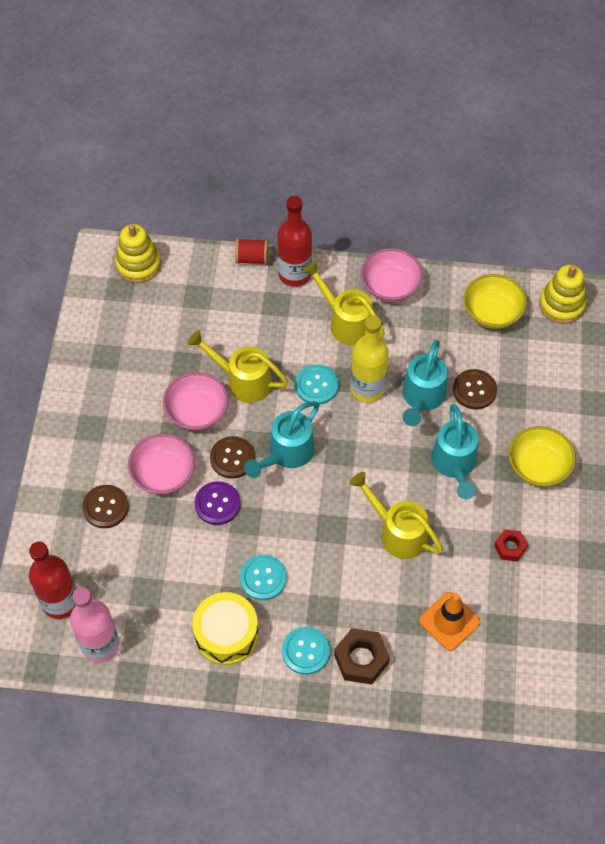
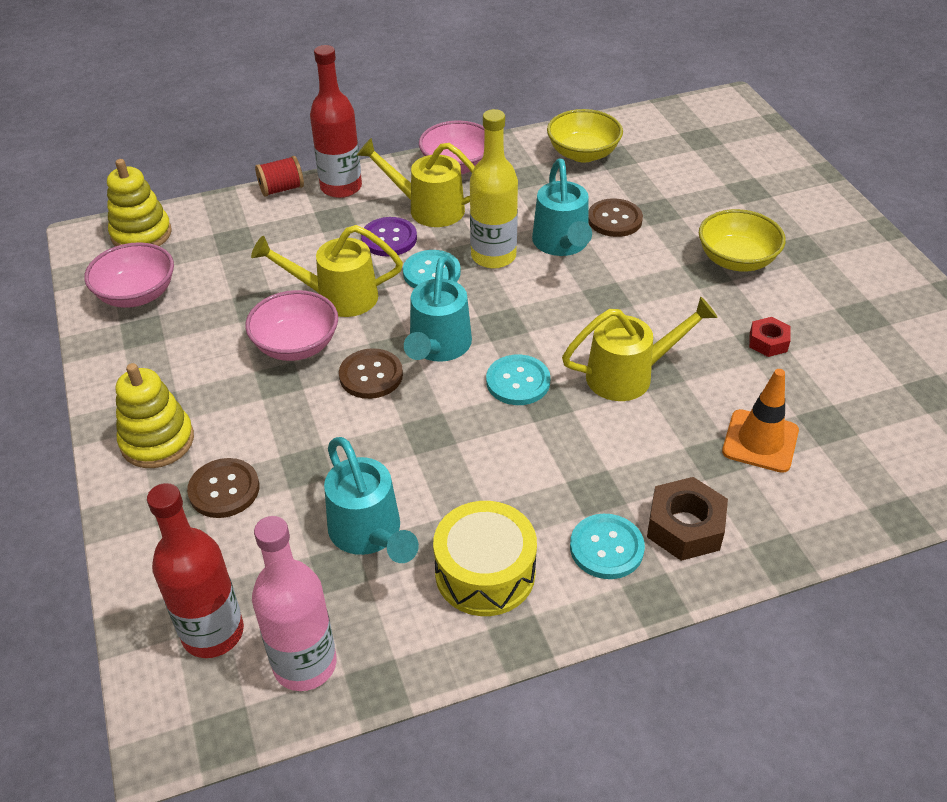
camera: 25 degrees left, 15 degrees down
(163, 474) = (287, 424): pink bowl -> pink bowl (137, 295)
(217, 504) = (380, 429): purple button -> purple button (389, 238)
(263, 578) = (493, 487): turquoise button -> turquoise button (518, 382)
(397, 532) = (628, 375): yellow watering can -> yellow watering can turned 150 degrees clockwise
(454, 464) = (644, 289): turquoise watering can -> turquoise watering can (369, 533)
(561, 305) = (649, 127): yellow stacking toy -> yellow stacking toy (157, 441)

